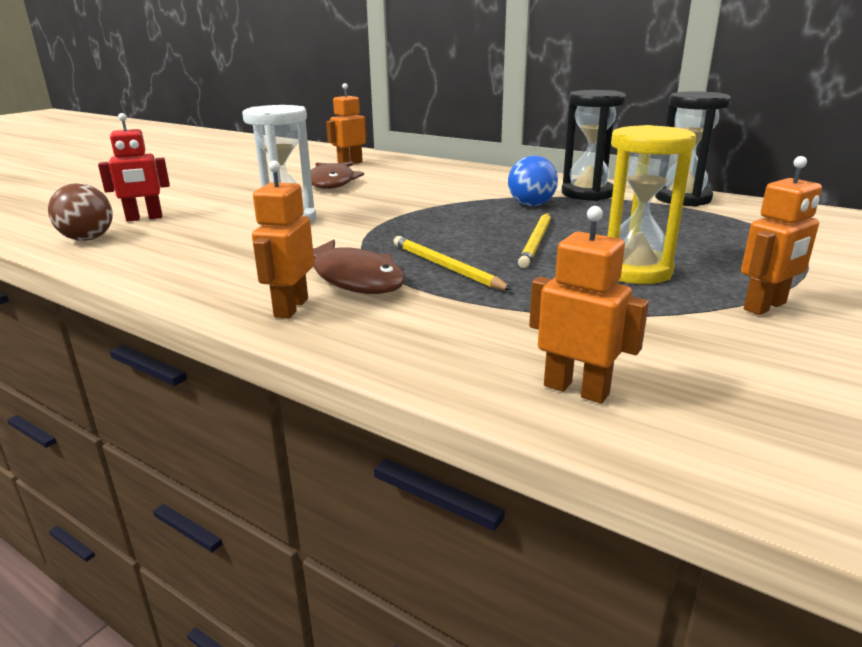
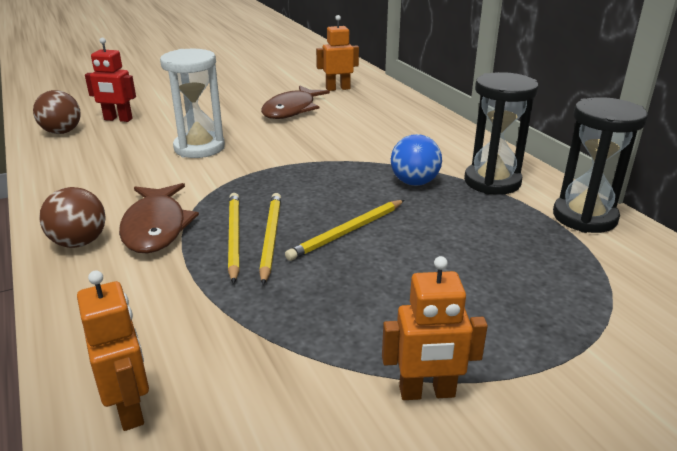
camera: 30 degrees right, 5 degrees up
(290, 308) = (79, 242): orange robot -> brown ball
(479, 260) = (270, 238): none -> yellow pencil
(634, 271) = (377, 298): yellow hourglass -> none

